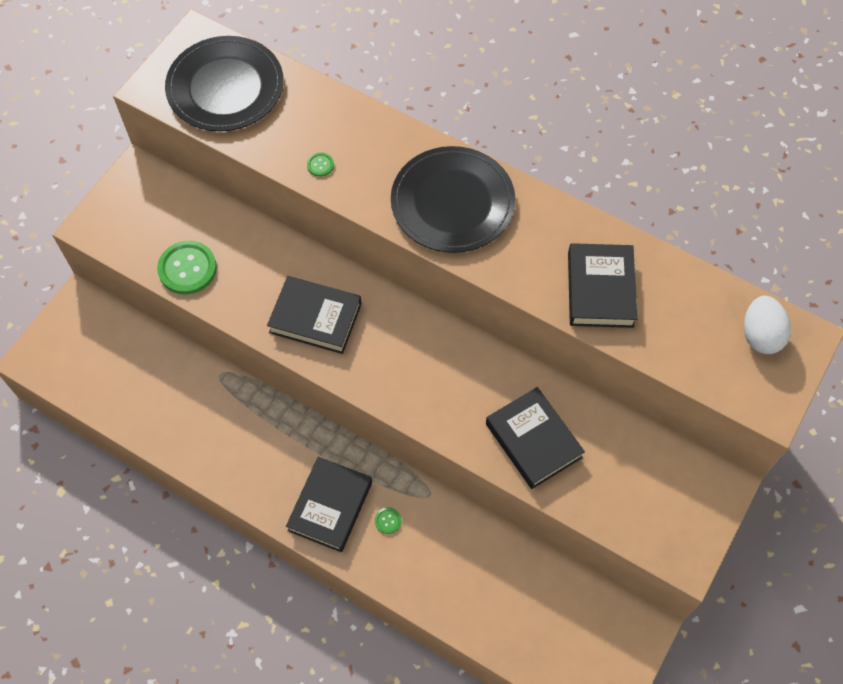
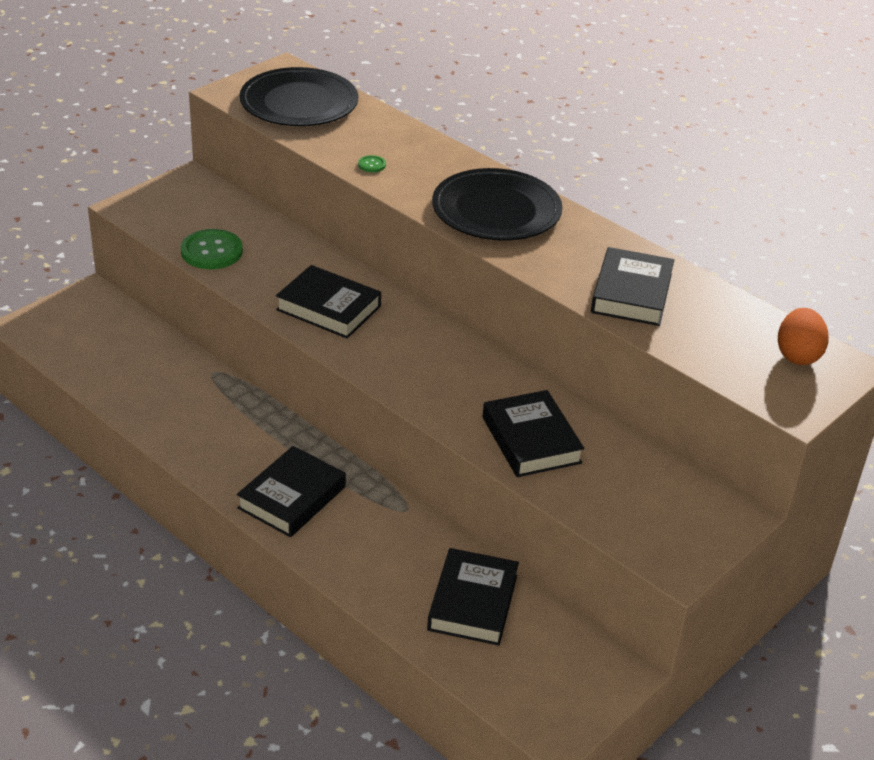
camera: 10 degrees right, 25 degrees down
(388, 521) = (351, 522): green button -> none
(509, 584) = (472, 602): none -> black book
(760, 335) = (797, 355): white egg -> orange egg

